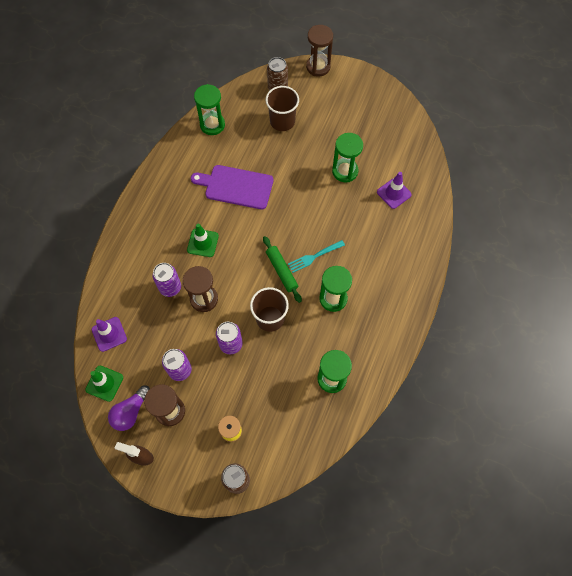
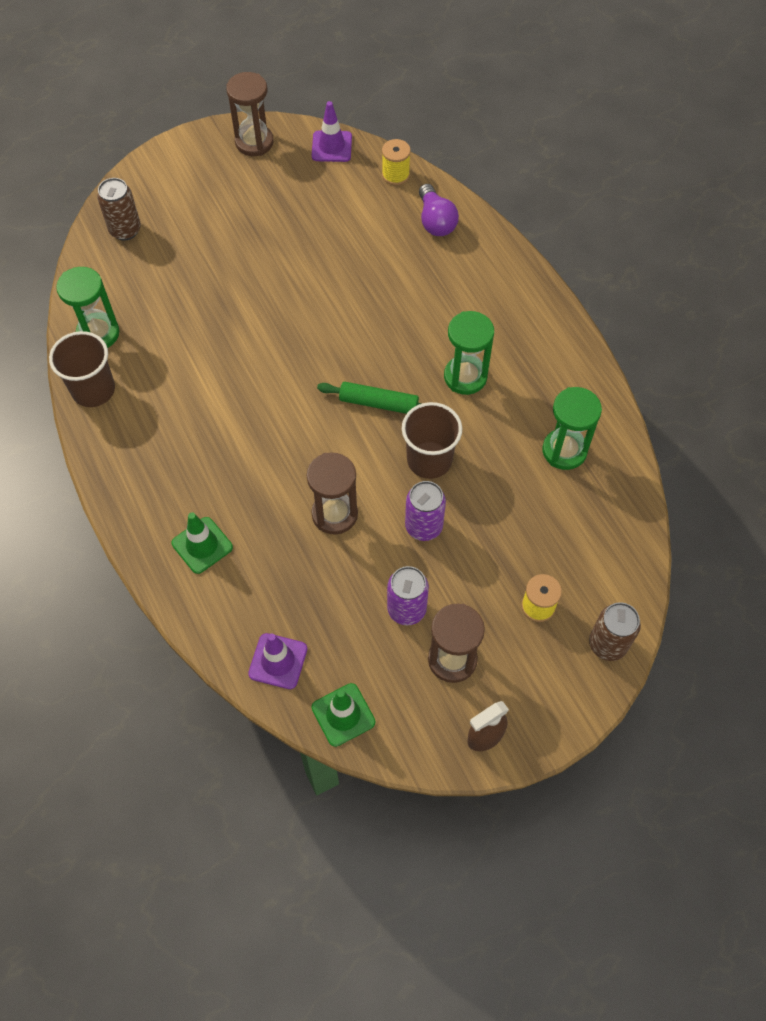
camera: 50 degrees left, 5 degrees down
(130, 412) = (412, 708): purple light bulb -> purple light bulb (435, 221)
(170, 287) = (281, 542): purple can -> none
(203, 243) = (255, 461): green traffic cone -> green traffic cone (202, 545)
(236, 186) = (214, 370): purple cutting board -> none
(282, 121) = (177, 258): brown cup -> brown cup (93, 390)
(314, 256) = (393, 356): turquoise fork -> none
(318, 67) = (142, 170): brown hourglass -> brown hourglass (254, 142)
(345, 171) = (312, 246): green hourglass -> none
(394, 193) = (390, 221): purple traffic cone -> purple traffic cone (331, 146)
(425, 173) = (395, 175): none -> yellow spool

